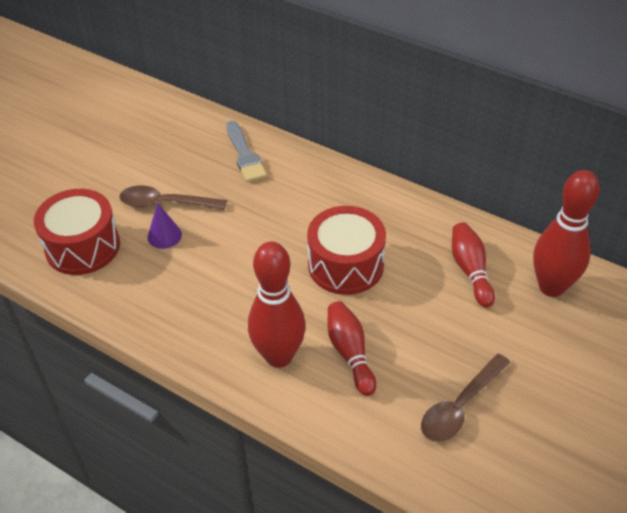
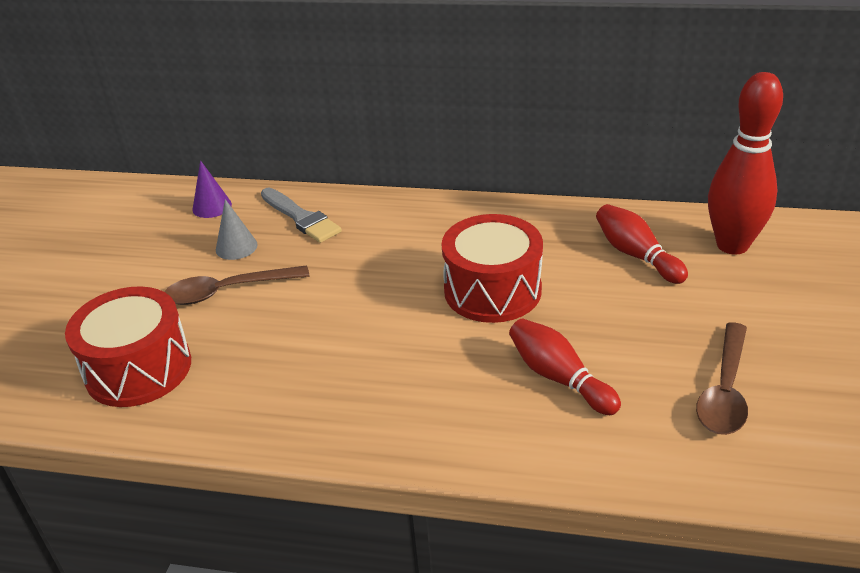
camera: 20 degrees left, 10 degrees down
(164, 236) = (246, 325): purple cone -> purple cone (212, 206)
(188, 167) = (236, 247): none -> grey cone
(279, 356) = (474, 409): red bowling pin -> none

